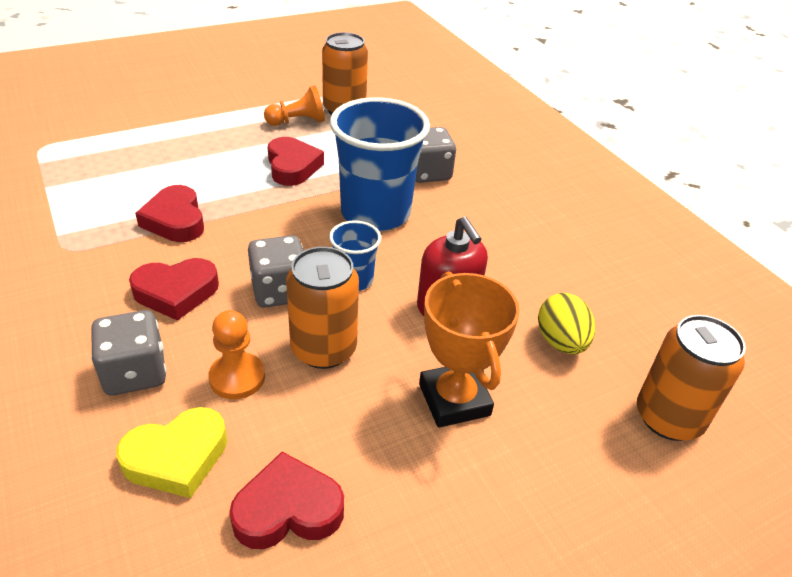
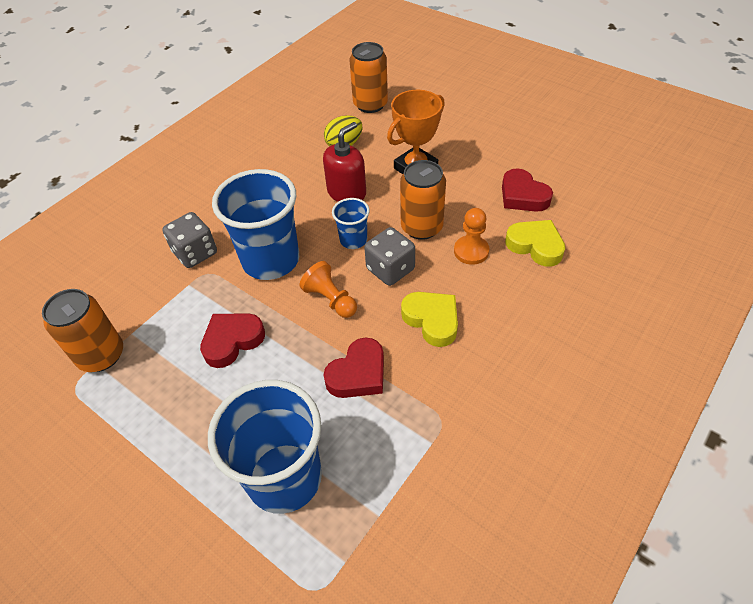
camera: 110 degrees left, 10 degrees up
(133, 157) = (284, 477): none -> blue cup
(135, 373) = (506, 296): grey dice -> none
(176, 292) = (432, 320): red heart -> yellow heart
(298, 122) = (144, 380): orange pawn -> orange pawn (331, 299)

